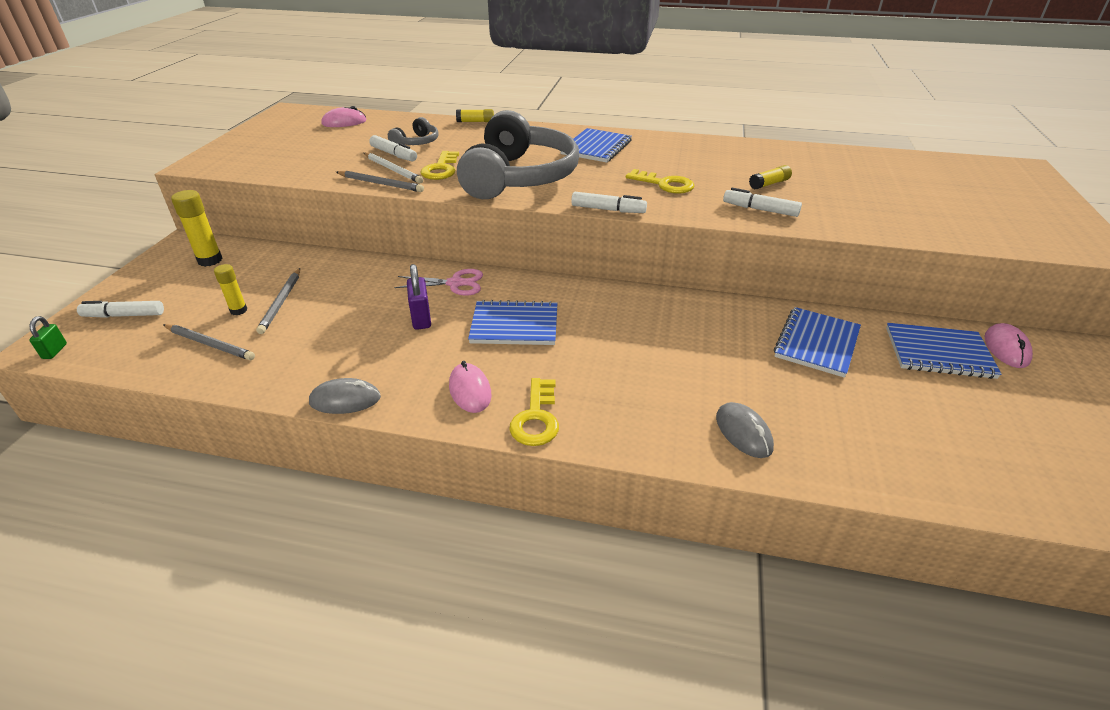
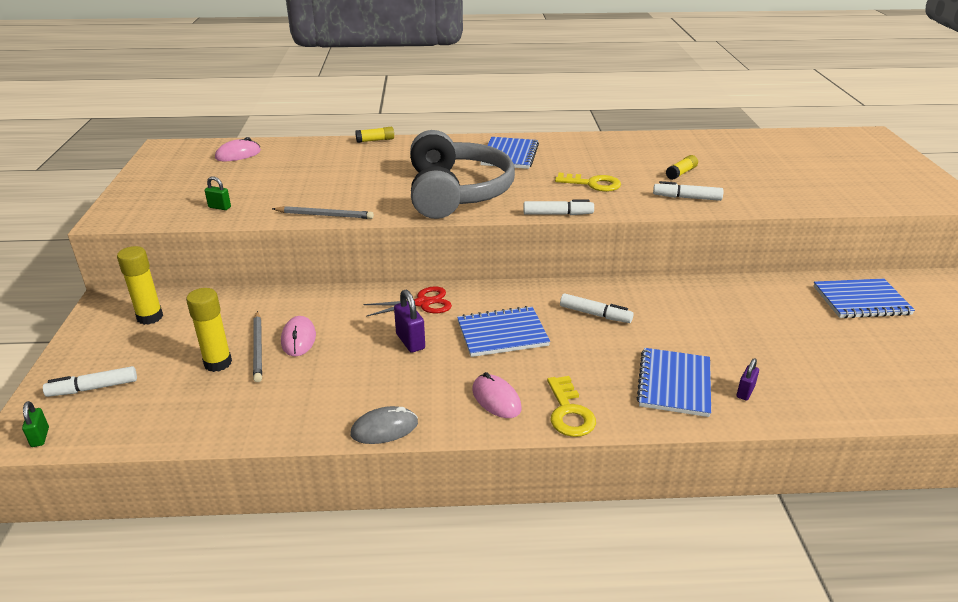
camera: 15 degrees left, 5 degrees down
(210, 344) = (210, 401): grey pencil -> none
(238, 310) = (218, 363): yellow glue stick -> yellow glue stick, size x1.60
(294, 166) = (219, 207): none -> green padlock
(393, 170) = (327, 199): white pencil -> none
(394, 154) = (316, 184): white marker -> white marker (595, 314)
(416, 142) = (330, 168): grey headphones -> none
(441, 169) = (375, 193): yellow key -> none
(455, 283) = (423, 303): pink scissors -> red scissors
(743, 432) = (745, 392): grey mouse -> purple padlock
(816, 343) = (766, 308): blue notebook -> blue notebook (674, 384)
(1006, 348) = (908, 289): pink mouse -> pink mouse (298, 339)

